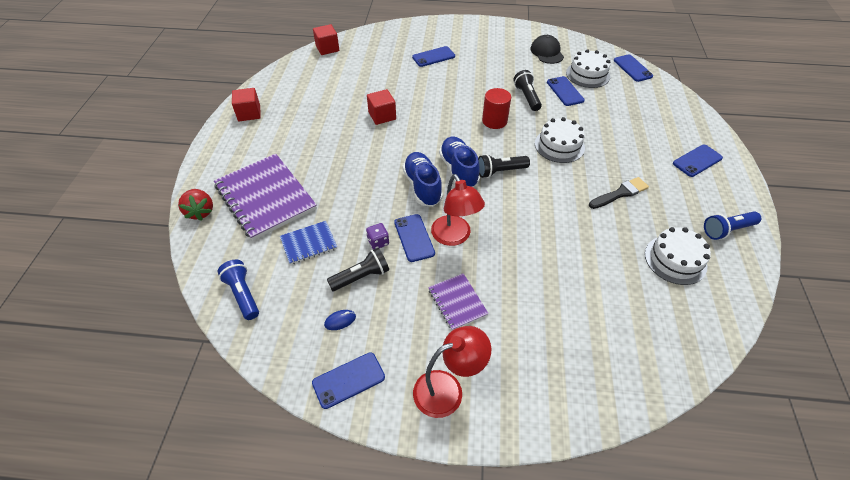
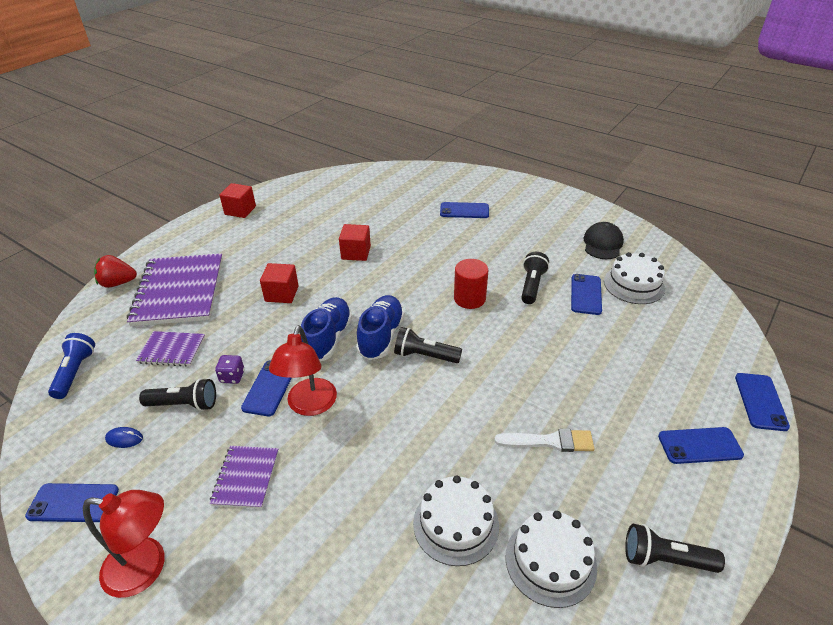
camera: 30 degrees right, 10 degrees down
(200, 212) = (118, 283): red strawberry -> red strawberry turned 75 degrees clockwise
(309, 243) = (172, 350): blue notebook -> purple notebook
(327, 48) = (365, 172): red cube -> red cube (282, 294)
(559, 145) = (522, 353): white cake -> white cake (456, 524)
(620, 193) = (549, 441): black brush -> white brush
(632, 68) = (704, 296): blue phone -> blue phone (760, 401)
(727, 230) = (665, 559): blue flashlight -> black flashlight

